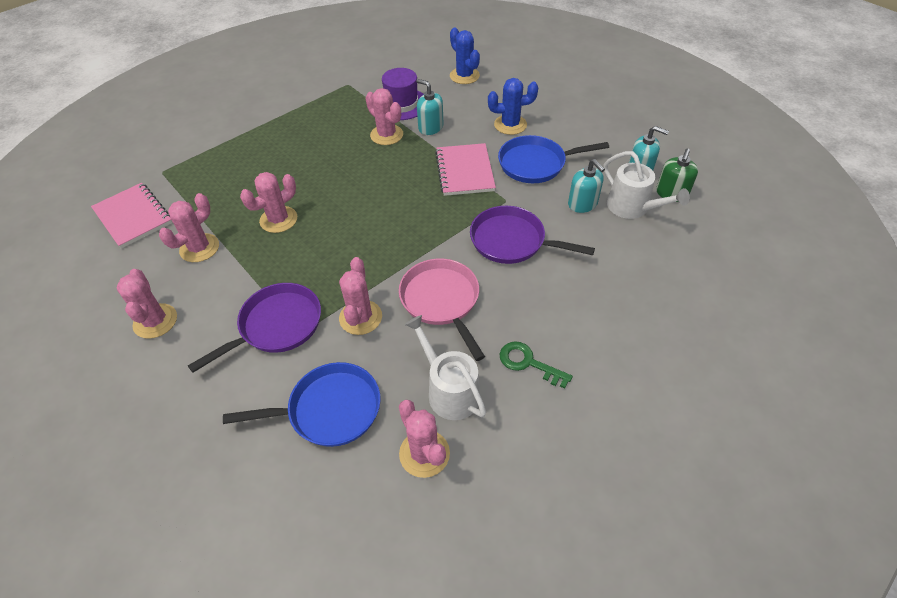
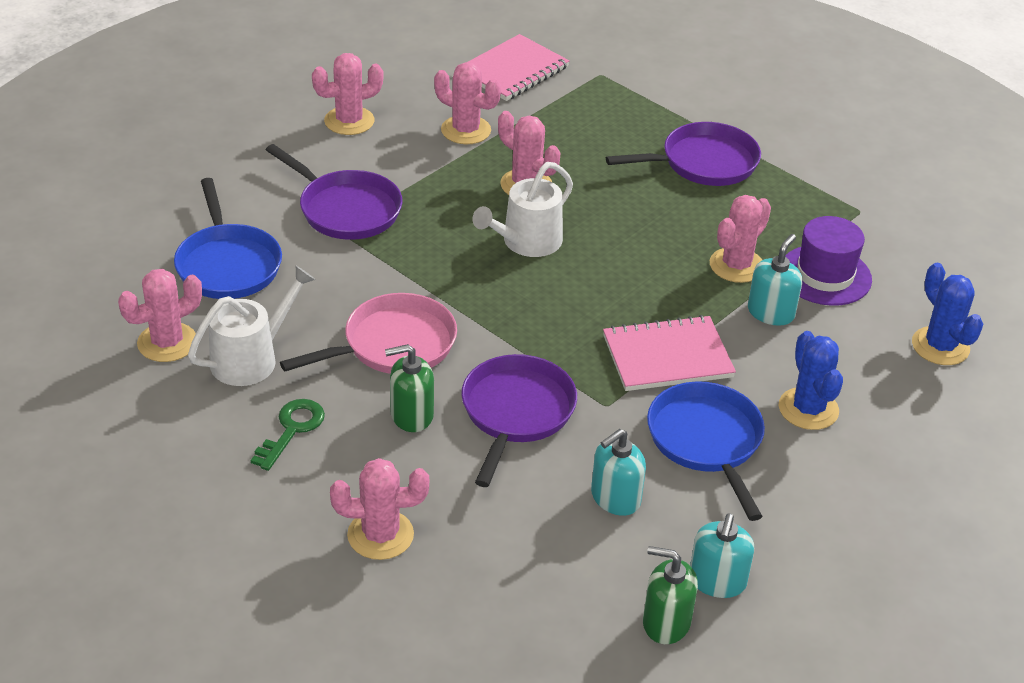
camera: 80 degrees right, 10 degrees down
(282, 136) = (703, 163): none -> purple pan
(360, 317) = (361, 275): pink cactus -> pink cactus (380, 535)
(464, 76) = (940, 346): blue cactus -> blue cactus turned 75 degrees counterclockwise
(513, 293) = (411, 415): none -> green soap dispenser
(632, 207) = (618, 563): white watering can -> white watering can (527, 242)

